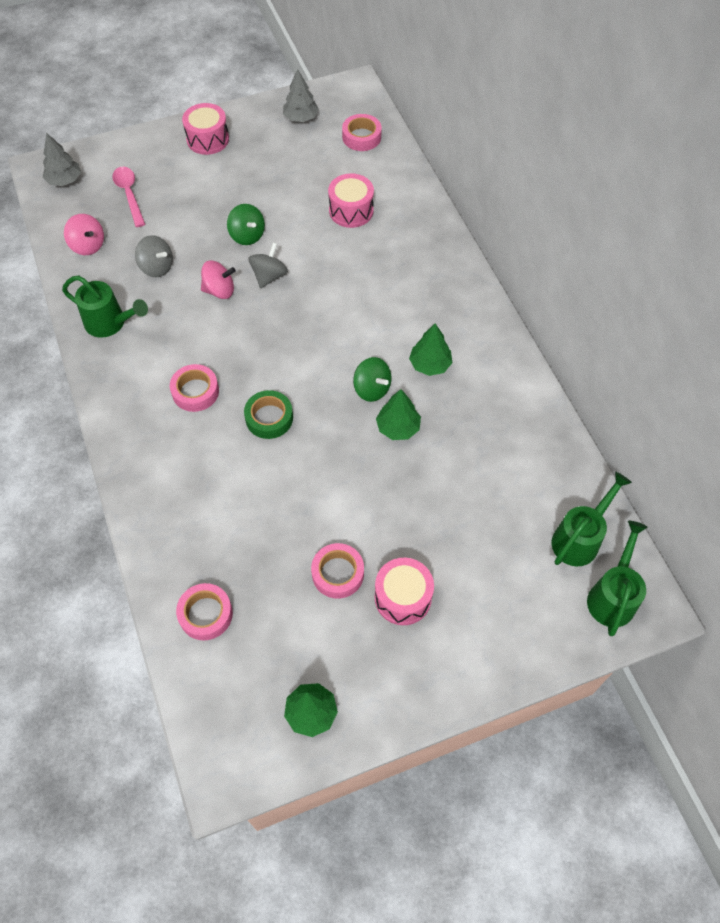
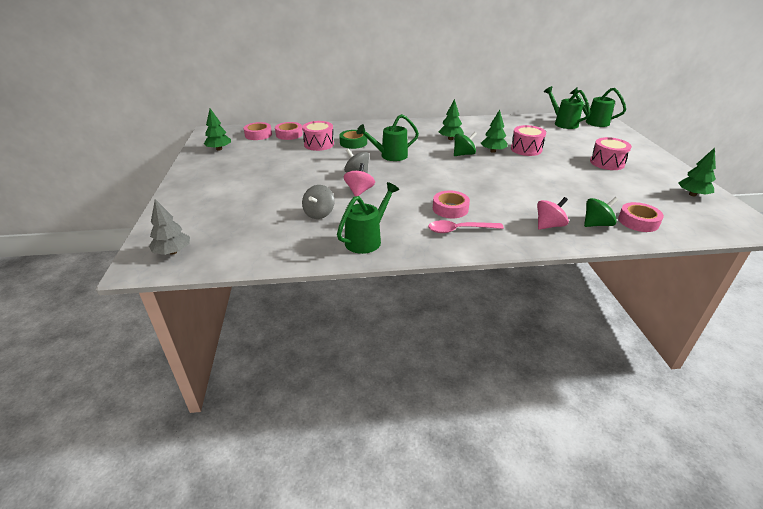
camera: 75 degrees left, 25 degrees down
(88, 245) = (269, 244): pink spinning top -> pink spinning top (549, 225)
(129, 194) = (226, 219): pink spoon -> pink spoon (459, 230)
(157, 267) = (319, 214): grey spinning top -> grey spinning top turned 150 degrees clockwise
(208, 139) = (201, 182): pink drum -> pink drum (526, 149)
(247, 235) = (314, 177): green spinning top -> green spinning top (596, 224)
(269, 418) = (479, 185): green tape -> green tape (353, 143)
(301, 118) = (219, 149): grey tree -> green tree
(336, 299) = (390, 156): none -> green watering can
(338, 573) = (595, 177): pink tape -> pink tape (289, 134)

